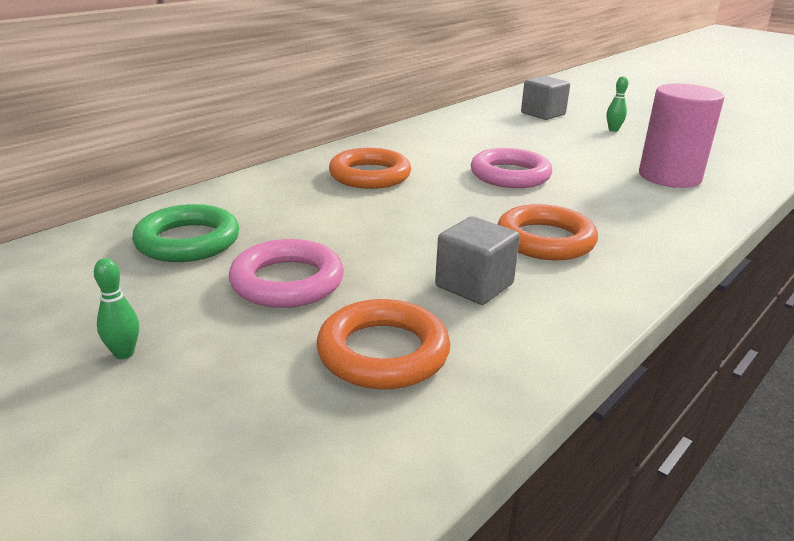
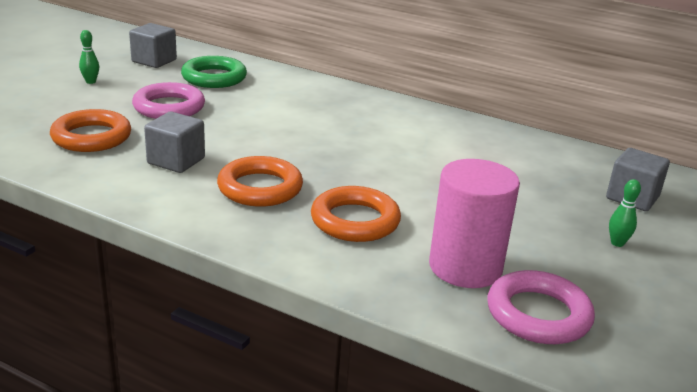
camera: 75 degrees right, 0 degrees up
(67, 285) = (154, 61): none -> grey cube
(370, 175) = (357, 118): orange ring -> orange ring (355, 221)
(510, 175) = (401, 175): pink ring -> pink ring (538, 314)

